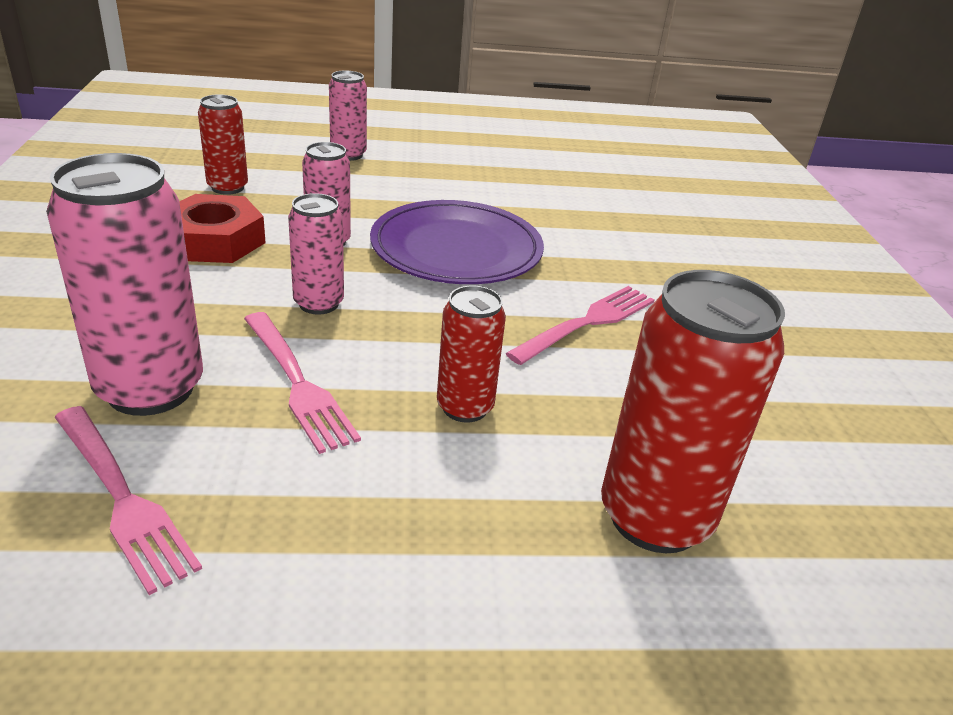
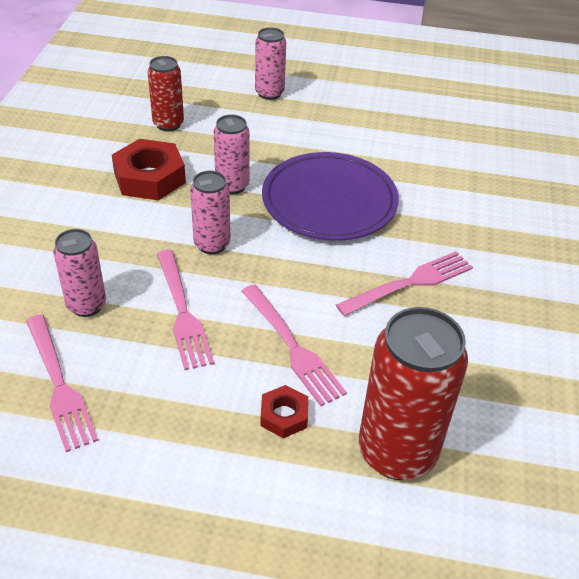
camera: 15 degrees right, 10 degrees up
(150, 389) = (86, 305): pink can -> pink can, size x0.57
(465, 407) = (292, 347): red can -> pink fork
(482, 493) = (284, 415): none -> red nut

